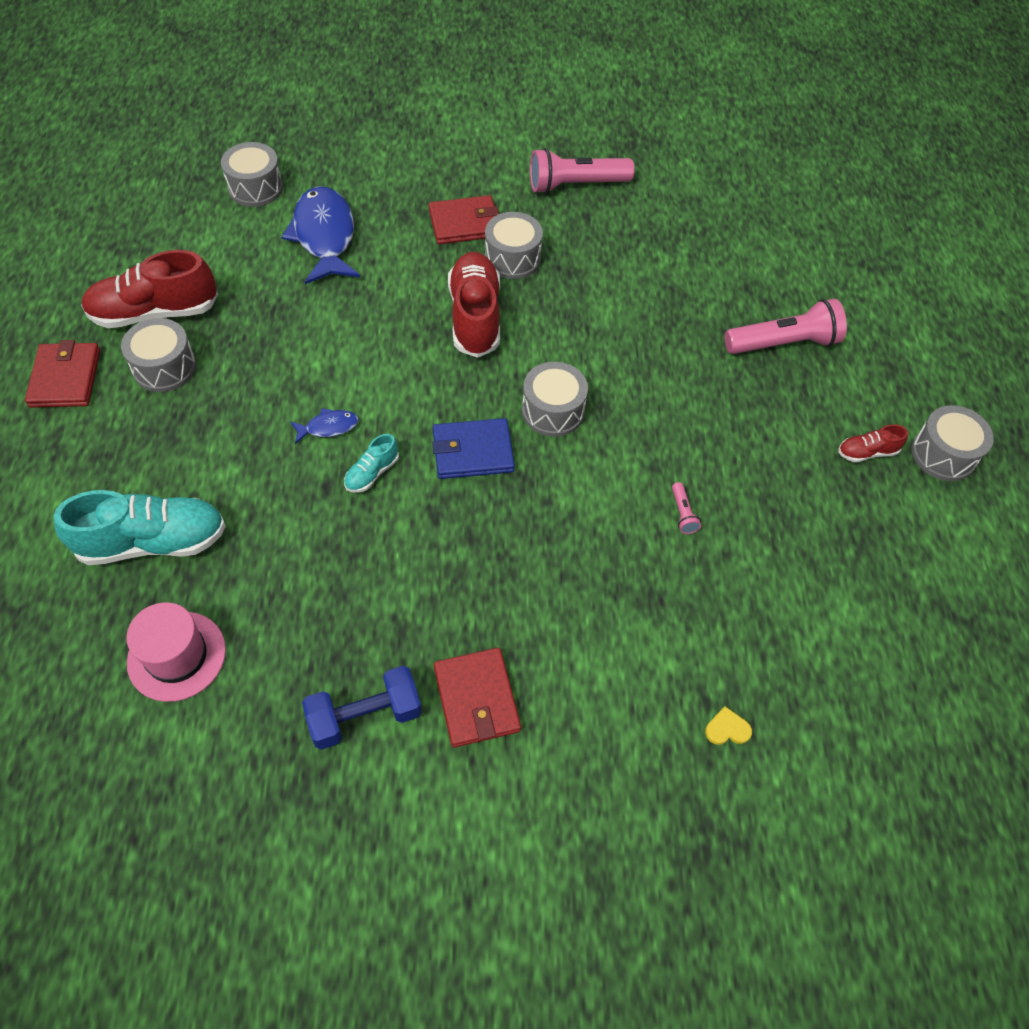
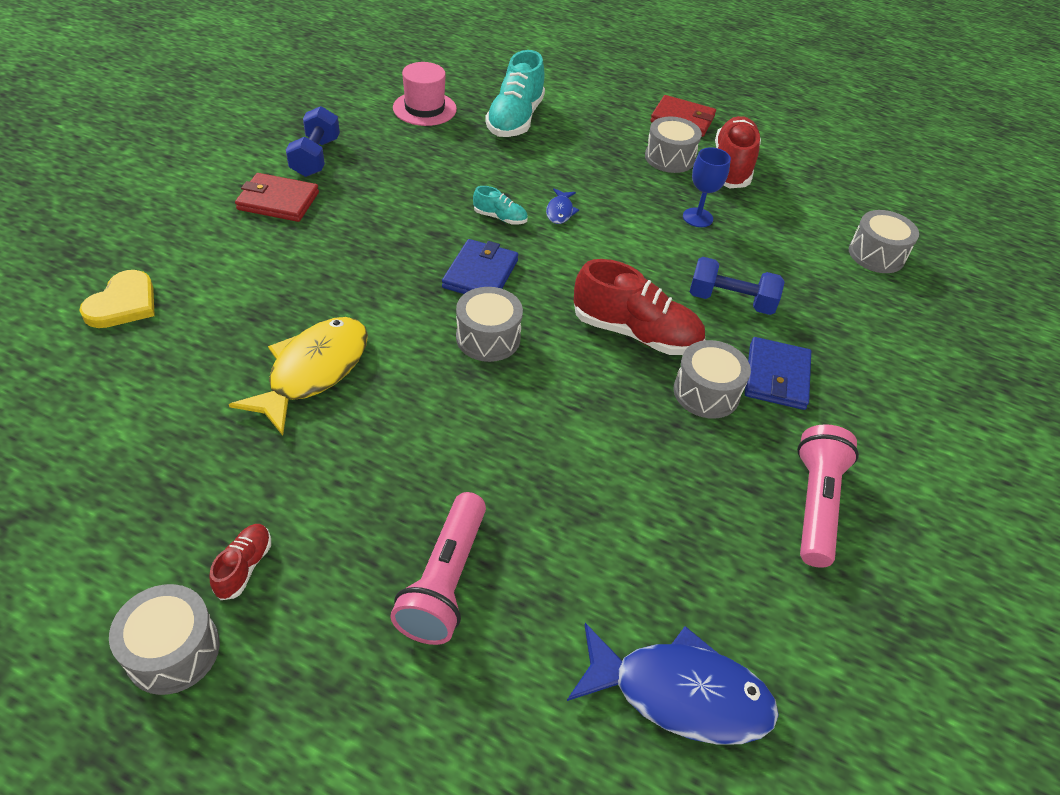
camera: 115 degrees right, 10 degrees down
(271, 317) = (697, 217): none -> blue goblet
(324, 236) = (791, 275): blue fish -> blue fish (680, 693)
(372, 473) = (500, 218): turquoise shoe -> turquoise shoe turned 135 degrees clockwise
(389, 267) = (730, 301): none -> blue dumbbell
(465, 223) = (776, 376): red wallet -> blue wallet
(682, 513) = (313, 371): pink flashlight -> yellow fish
(727, 729) = (123, 303): yellow heart -> yellow heart, size x2.00

